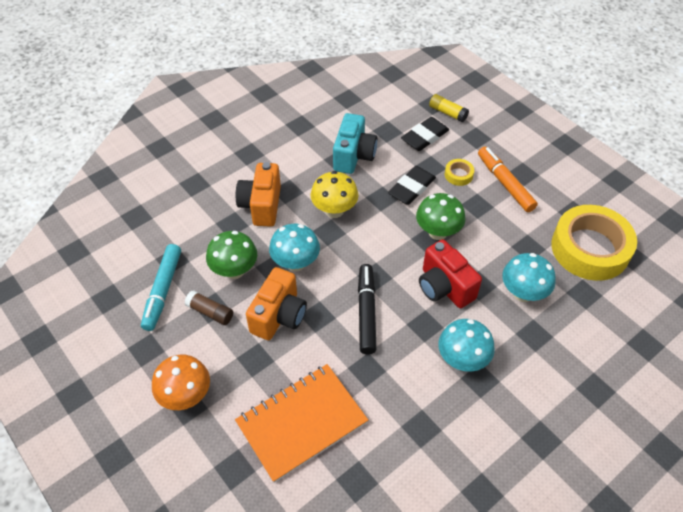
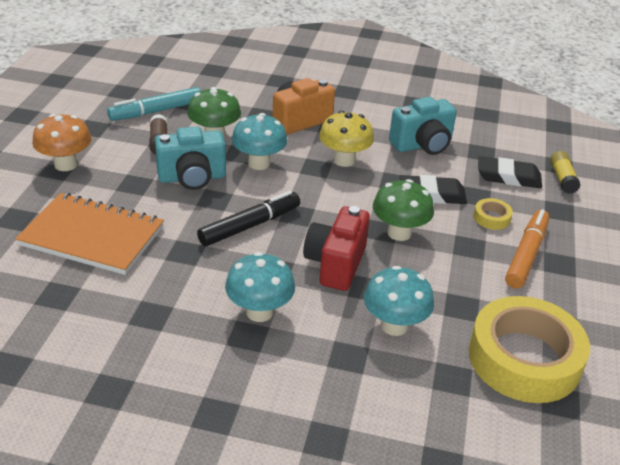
camera: 50 degrees right, 15 degrees down
(279, 316) = (192, 178): orange camera -> turquoise camera

